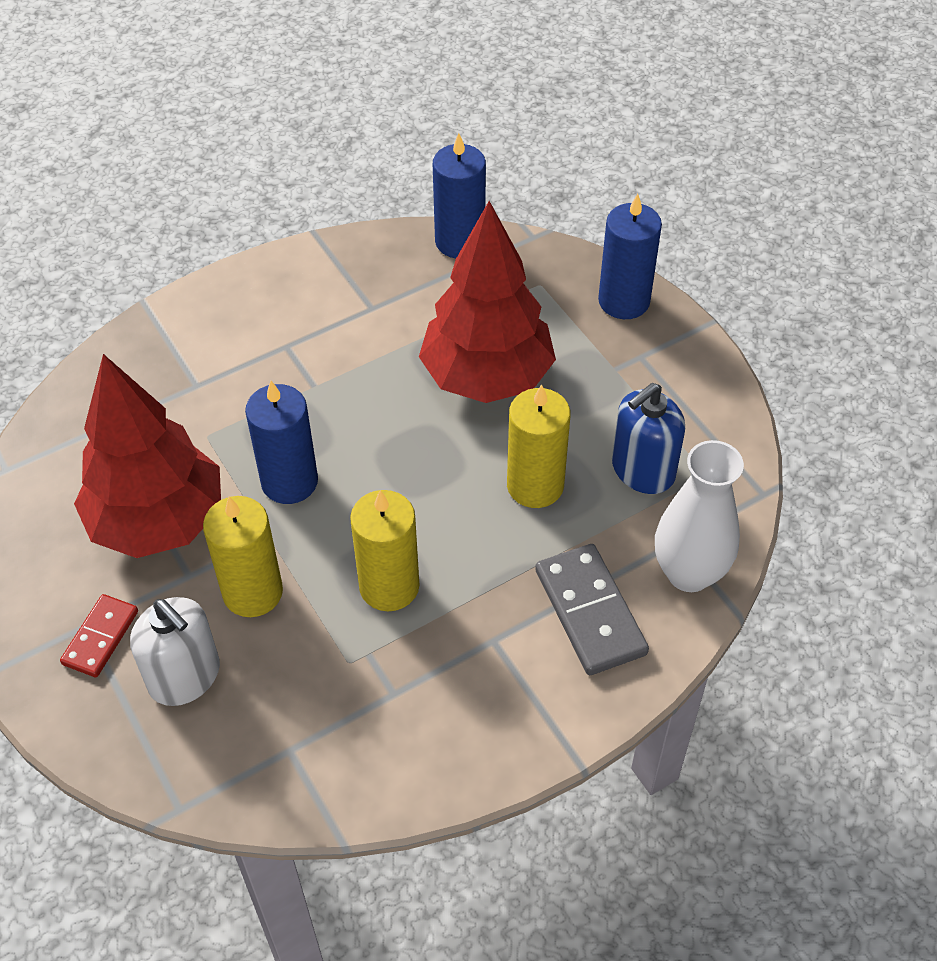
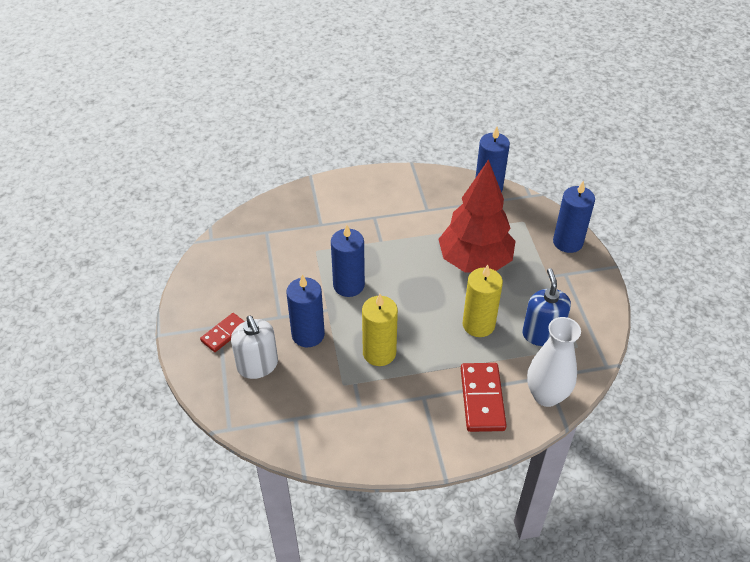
camera: 20 degrees right, 5 degrees down
(158, 521) = (275, 286): red tree -> none
(252, 592) = (308, 334): yellow candle -> blue candle
(589, 612) = (482, 399): grey domino -> red domino
(642, 470) = (542, 334): blue soap dispenser -> blue soap dispenser turned 105 degrees clockwise

